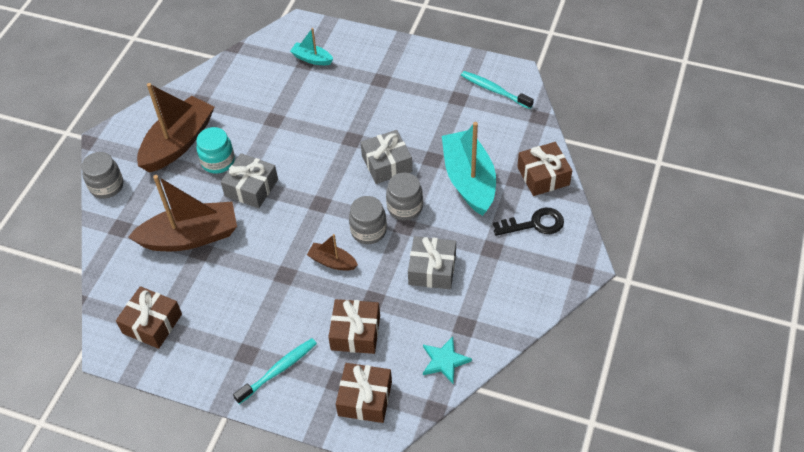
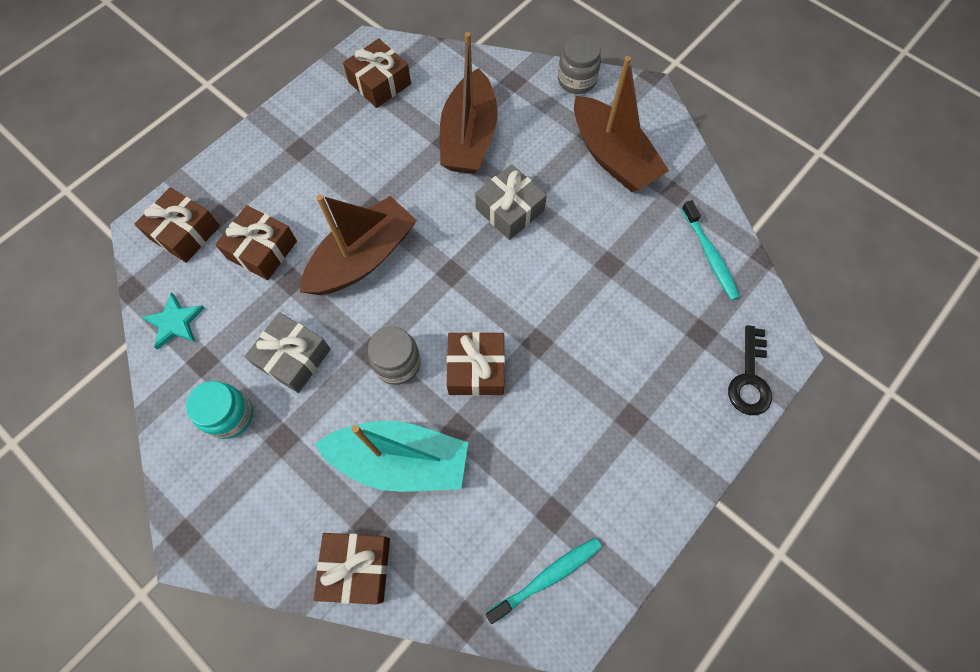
camera: 110 degrees right, 15 degrees up
(218, 161) = (565, 188): turquoise jar -> turquoise jar (230, 415)
(278, 370) = (264, 169): turquoise toothbrush -> turquoise toothbrush (709, 255)
(312, 59) = (707, 343): turquoise boat -> none
(332, 262) = (363, 258): brown boat -> brown boat, size x2.06
(368, 231) = (384, 310): grey jar -> none
(386, 164) = (476, 369): grey gift -> brown gift
(534, 224) = (287, 513): black key -> black key (749, 378)

